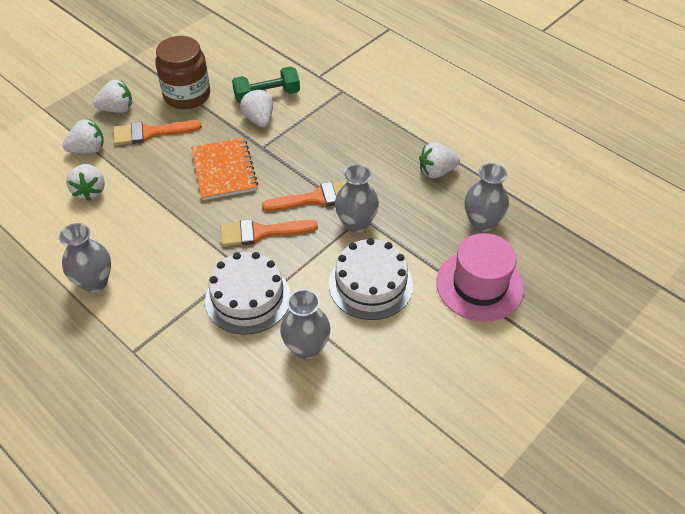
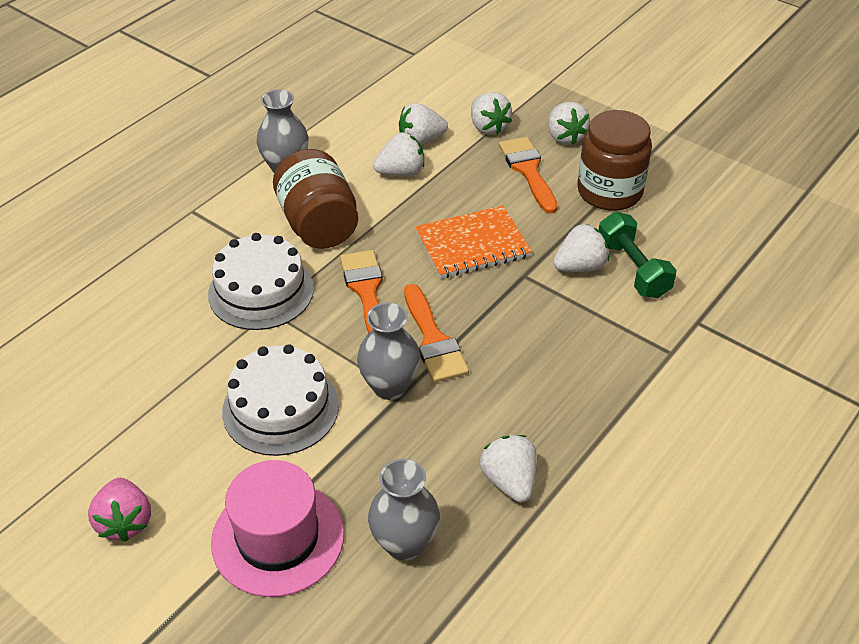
camera: 85 degrees right, 5 degrees down
(127, 205) = (401, 172): none -> white strawberry
(177, 260) = (318, 225): none -> brown jar
(306, 347) = (184, 351): grey vase -> none
(468, 375) = (125, 522): none -> pink strawberry

